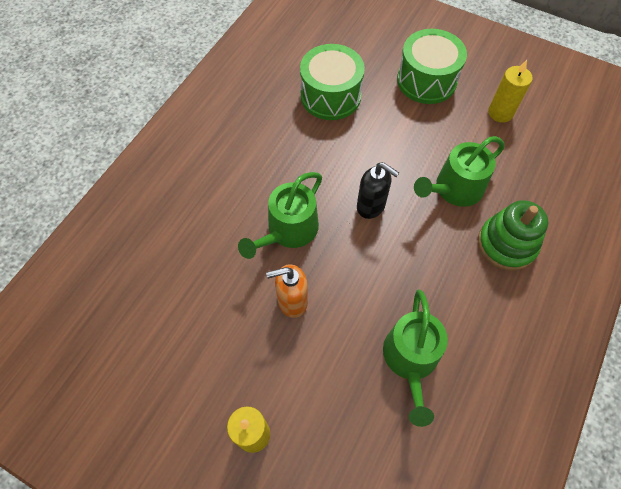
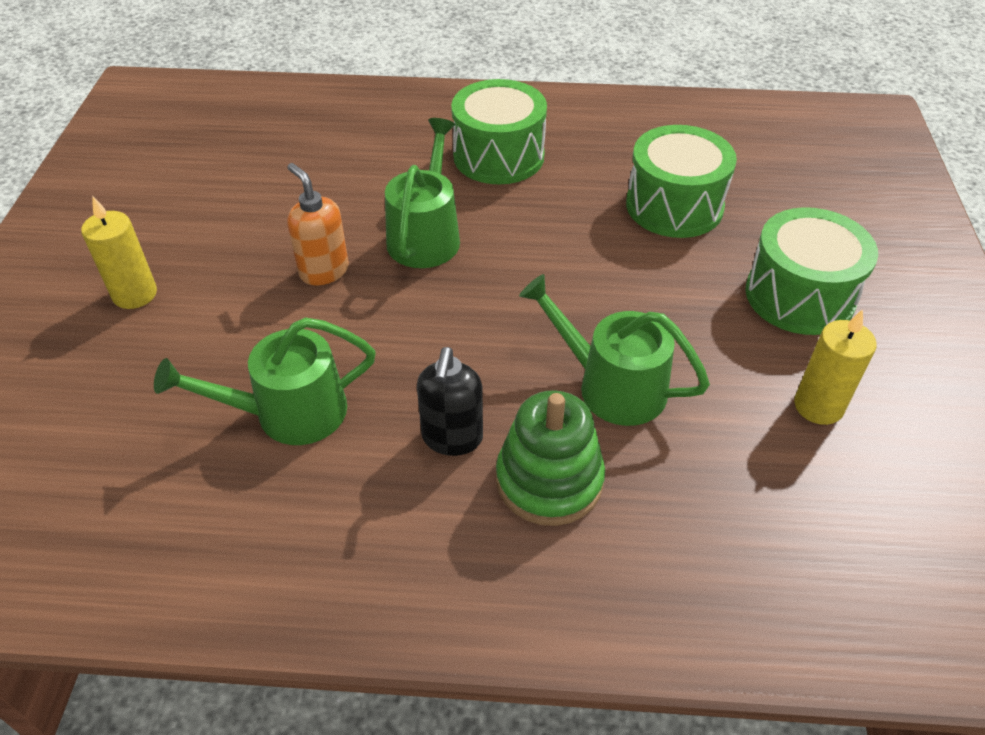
camera: 65 degrees right, 15 degrees down
(232, 160) = (498, 156): none -> green drum
(288, 230) = (426, 236): green watering can -> green watering can turned 90 degrees clockwise
(371, 206) = (515, 301): black soap dispenser -> black soap dispenser (452, 438)

